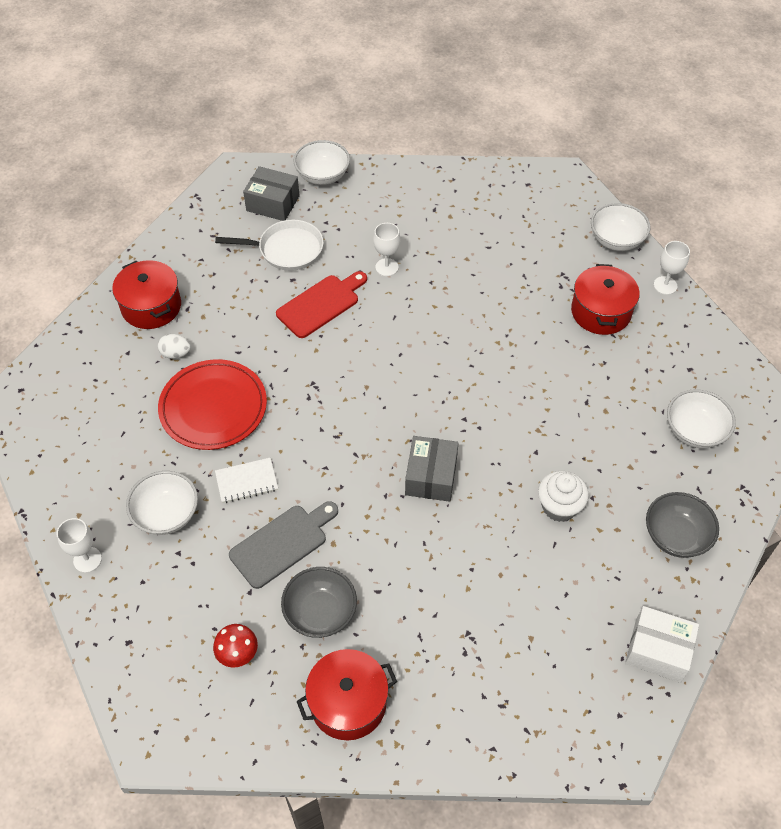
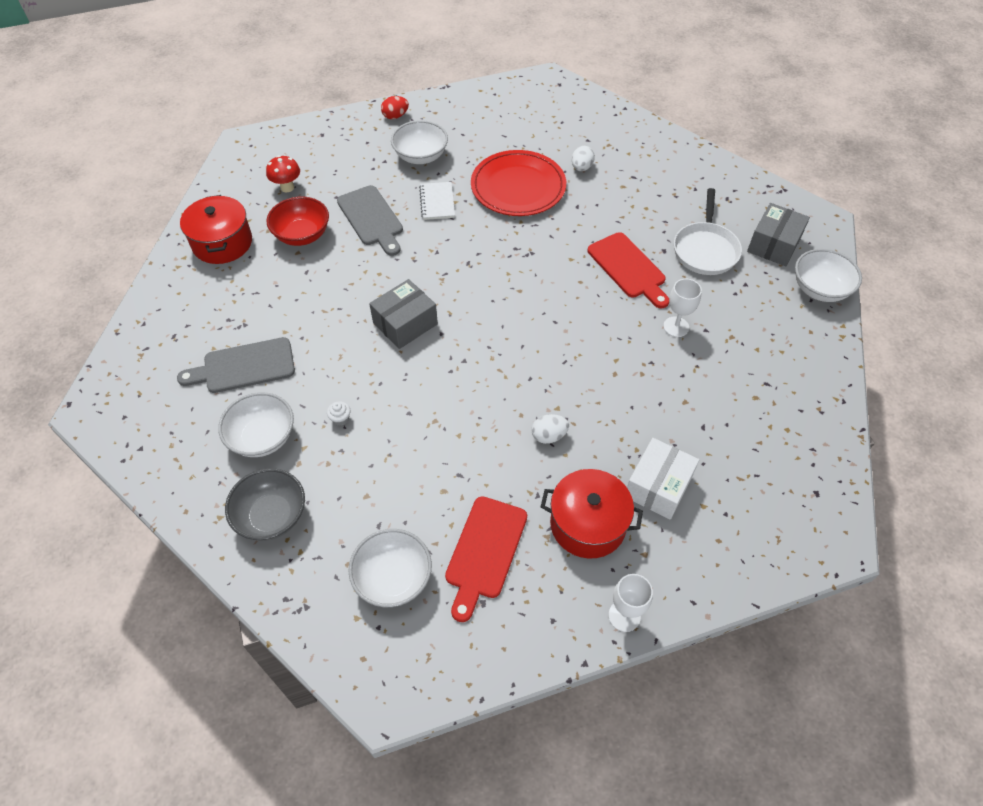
camera: 100 degrees right, 0 degrees up
(87, 559) = (395, 116): white goblet -> red egg
(151, 306) = (638, 155): red pot -> none
(320, 612) = (302, 235): grey bowl -> red bowl
(431, 476) = (405, 324): grey box -> grey box turned 60 degrees counterclockwise
(523, 614) = (244, 366): none -> grey cutting board
(528, 345) = (549, 436): none -> white egg
(559, 507) = (340, 419): white cupcake -> white cupcake, size x0.46
(616, 240) = (711, 576): white bowl -> white bowl (262, 437)
(649, 374) = (484, 552): none -> red cutting board
(657, 651) = (164, 463): white box -> white box (658, 486)

